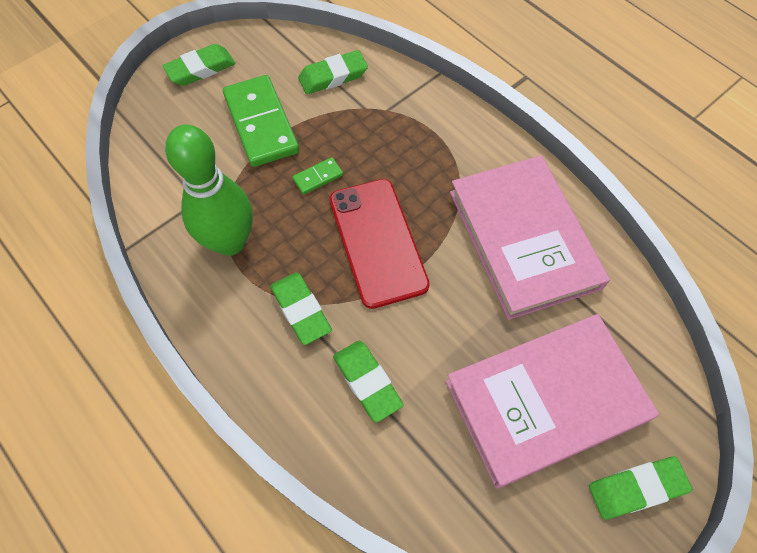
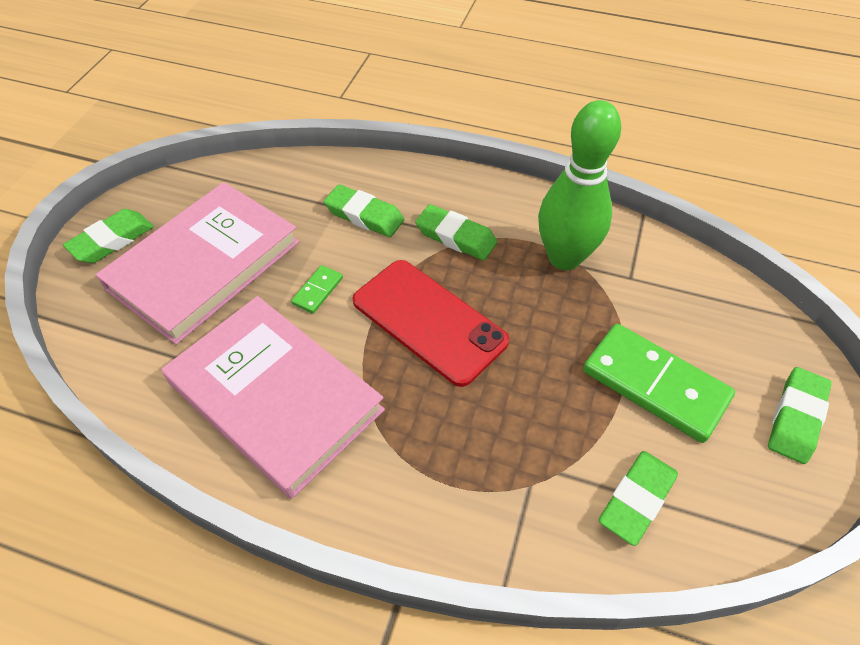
camera: 150 degrees right, 10 degrees down
(318, 177) = (539, 355): green domino -> green domino (318, 291)

